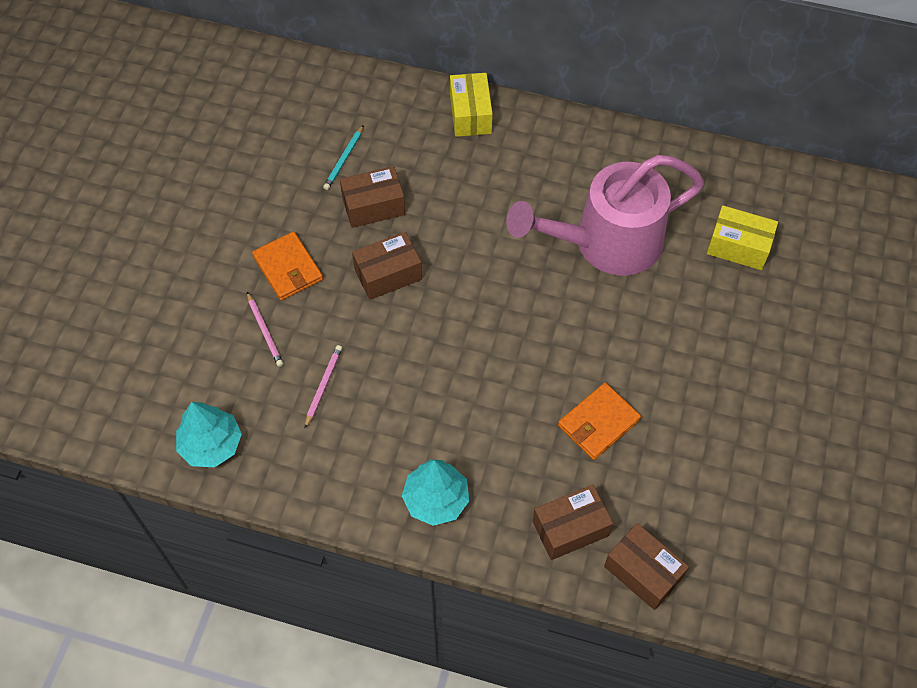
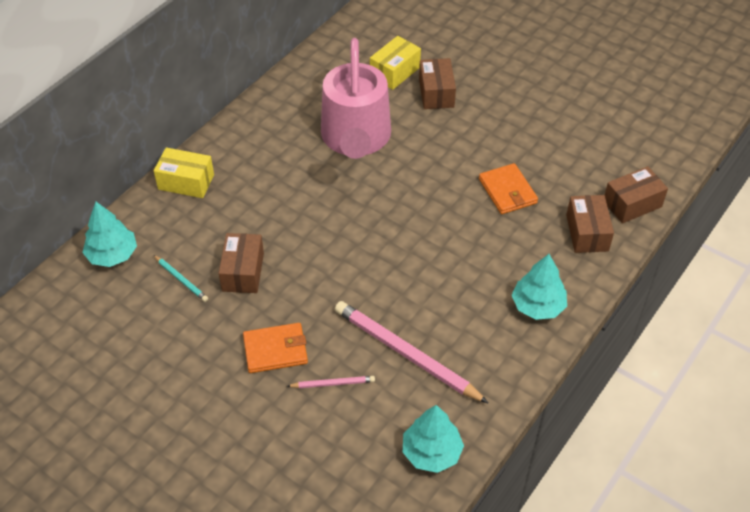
camera: 70 degrees left, 10 degrees down
(323, 386) = (406, 354): pink pencil -> pink pencil, size x2.16
(352, 94) = (112, 255): none -> turquoise tree
(388, 274) = (317, 280): brown box -> brown box (436, 93)

